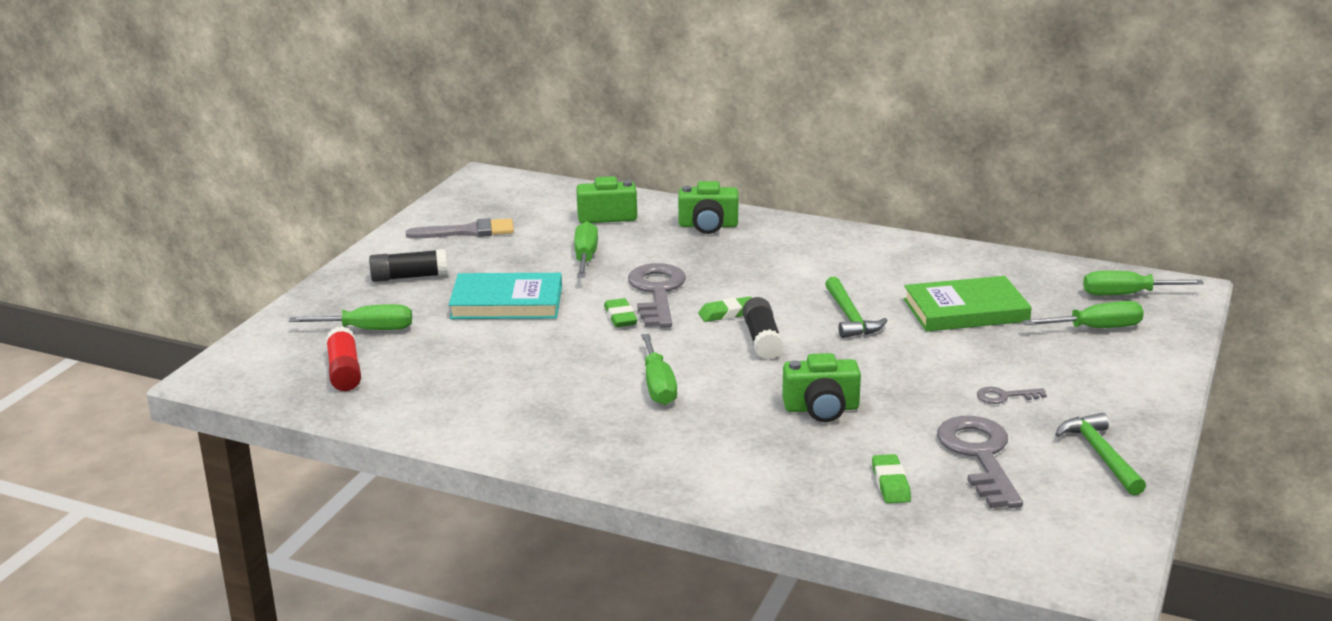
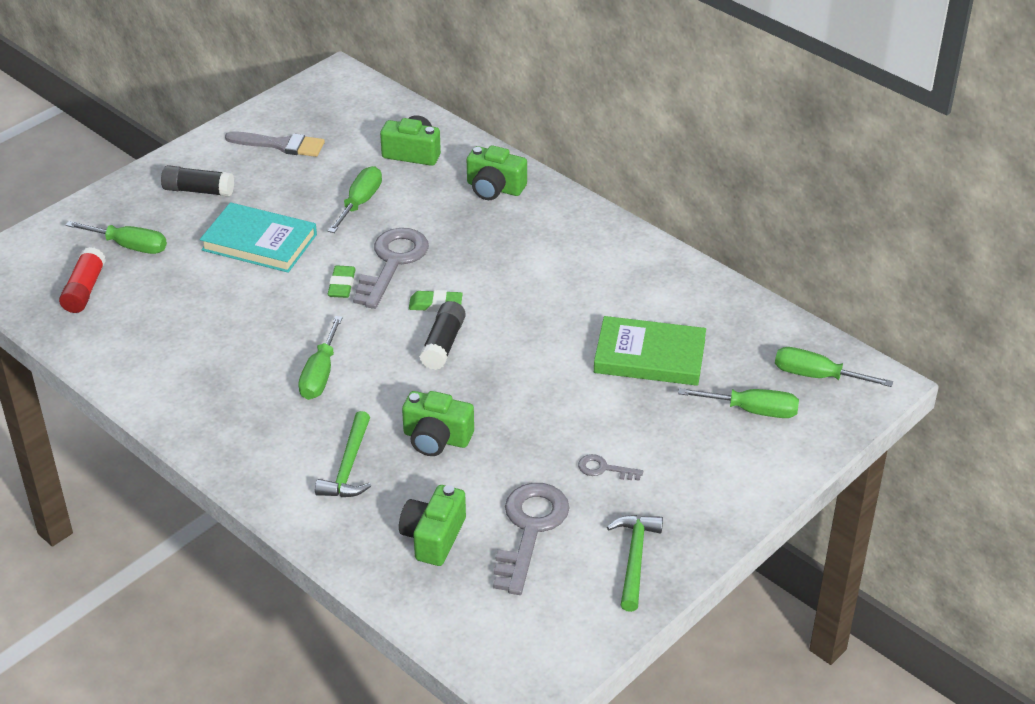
camera: 20 degrees right, 15 degrees up
(850, 317) = (539, 337): green hammer -> green hammer (348, 466)
(890, 483) = (433, 537): green eraser -> green camera

